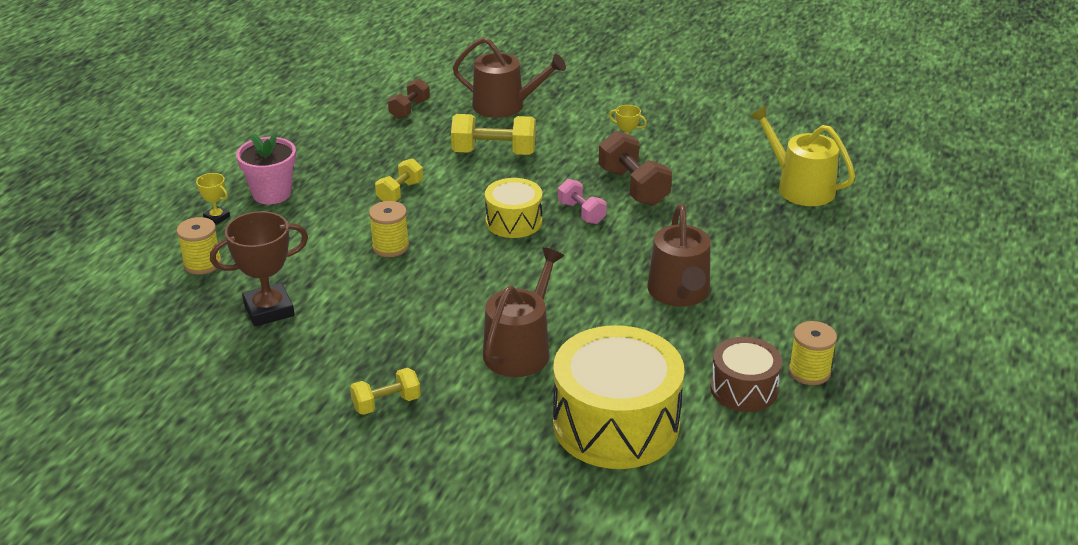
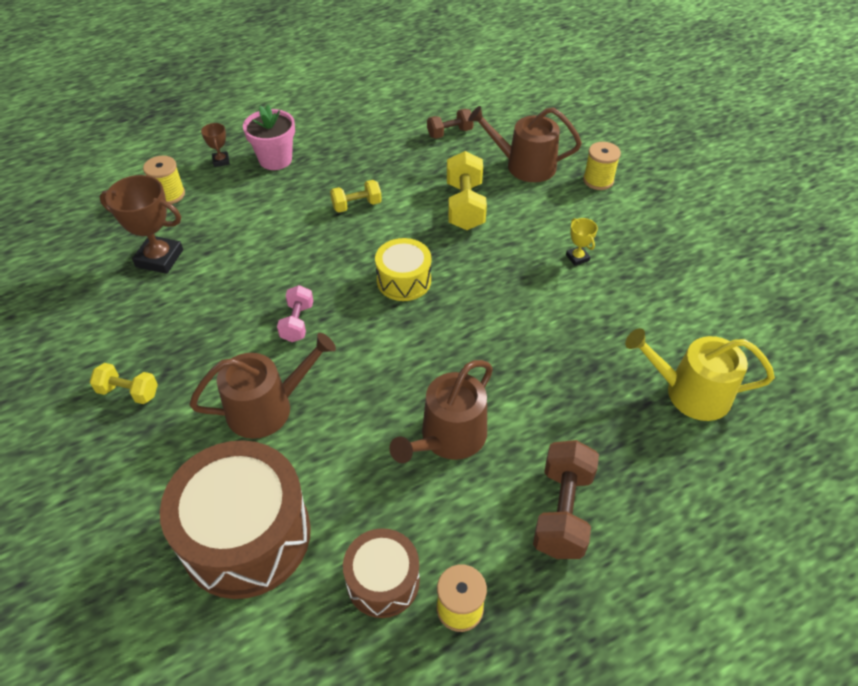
camera: 40 degrees right, 15 degrees up
(217, 217) = (221, 161): yellow trophy -> brown trophy
(390, 247) = (293, 251): yellow spool -> yellow spool (598, 180)
(494, 152) = (465, 206): yellow dumbbell -> yellow dumbbell turned 45 degrees clockwise
(505, 106) = (524, 165): brown watering can -> brown watering can turned 135 degrees clockwise
(581, 213) = (464, 303): pink dumbbell -> pink dumbbell (297, 322)
(616, 424) = (246, 535): yellow drum -> brown drum
(633, 186) = (536, 302): brown dumbbell -> brown dumbbell (562, 511)
(800, 187) = (690, 392): yellow watering can -> yellow watering can turned 75 degrees counterclockwise

